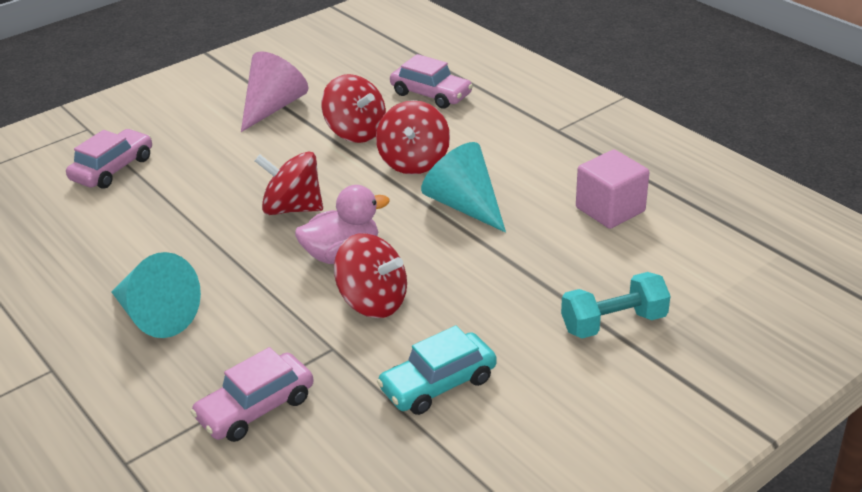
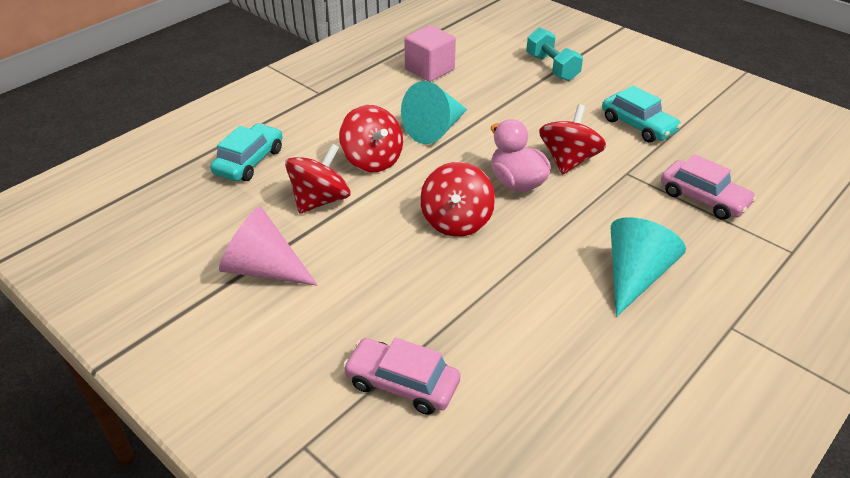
camera: 100 degrees left, 5 degrees up
(414, 162) = (372, 160): red spinning top -> red spinning top turned 60 degrees clockwise
(431, 94) = (249, 161): pink car -> turquoise car

